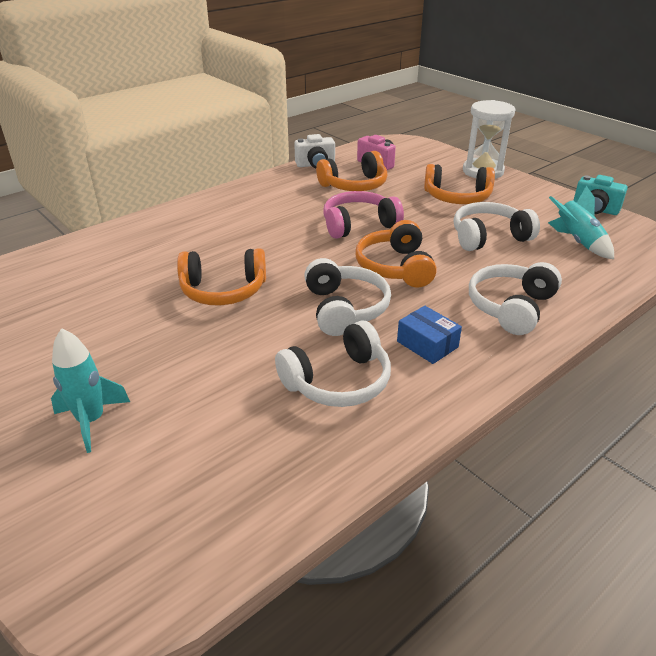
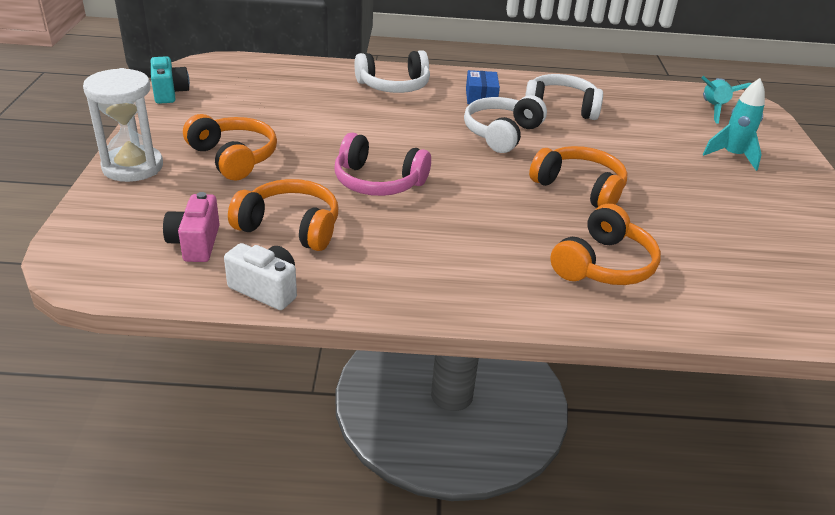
camera: 140 degrees left, 0 degrees up
(395, 267) = (417, 137): orange headphones -> orange headphones (603, 264)
(489, 237) = (301, 119): white headphones -> none
(577, 242) = (253, 87): turquoise rocket -> turquoise rocket (713, 109)

